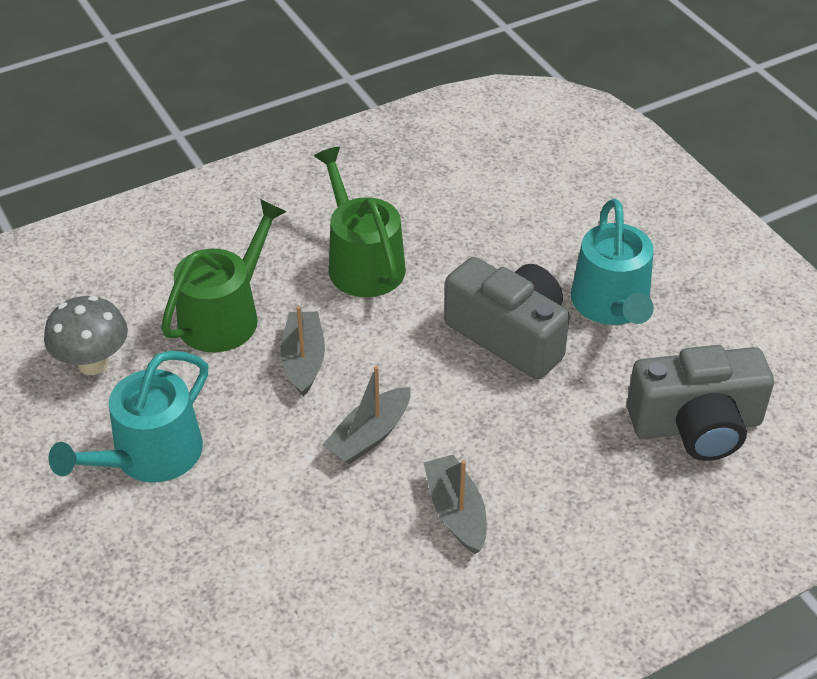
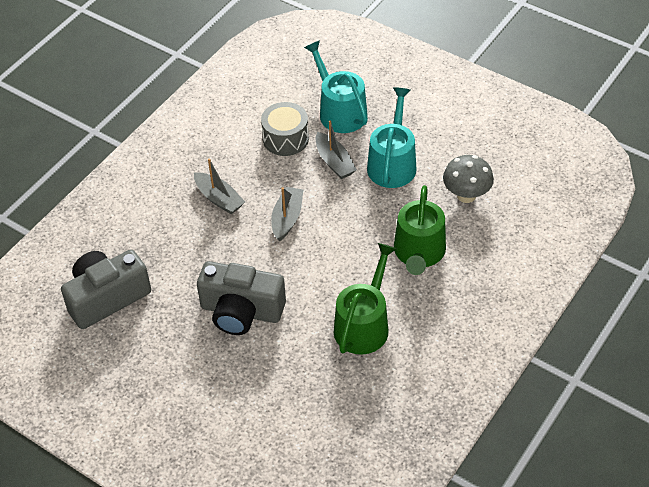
camera: 155 degrees right, 5 degrees up
(281, 577) = (285, 139): none -> grey drum
(303, 360) = (352, 245): grey boat -> grey boat (334, 162)
(362, 262) = (364, 324): green watering can -> green watering can turned 105 degrees counterclockwise
(612, 305) = (186, 360): turquoise watering can -> turquoise watering can (339, 111)

